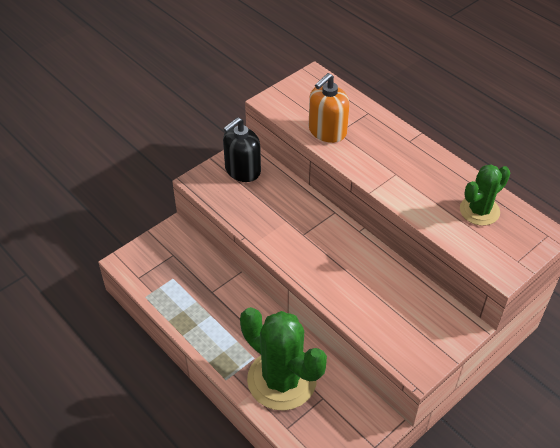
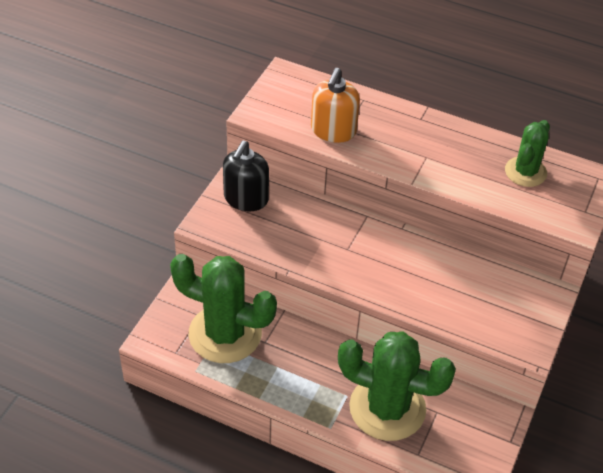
camera: 25 degrees left, 0 degrees up
(184, 275) = (225, 334): none -> green cactus

